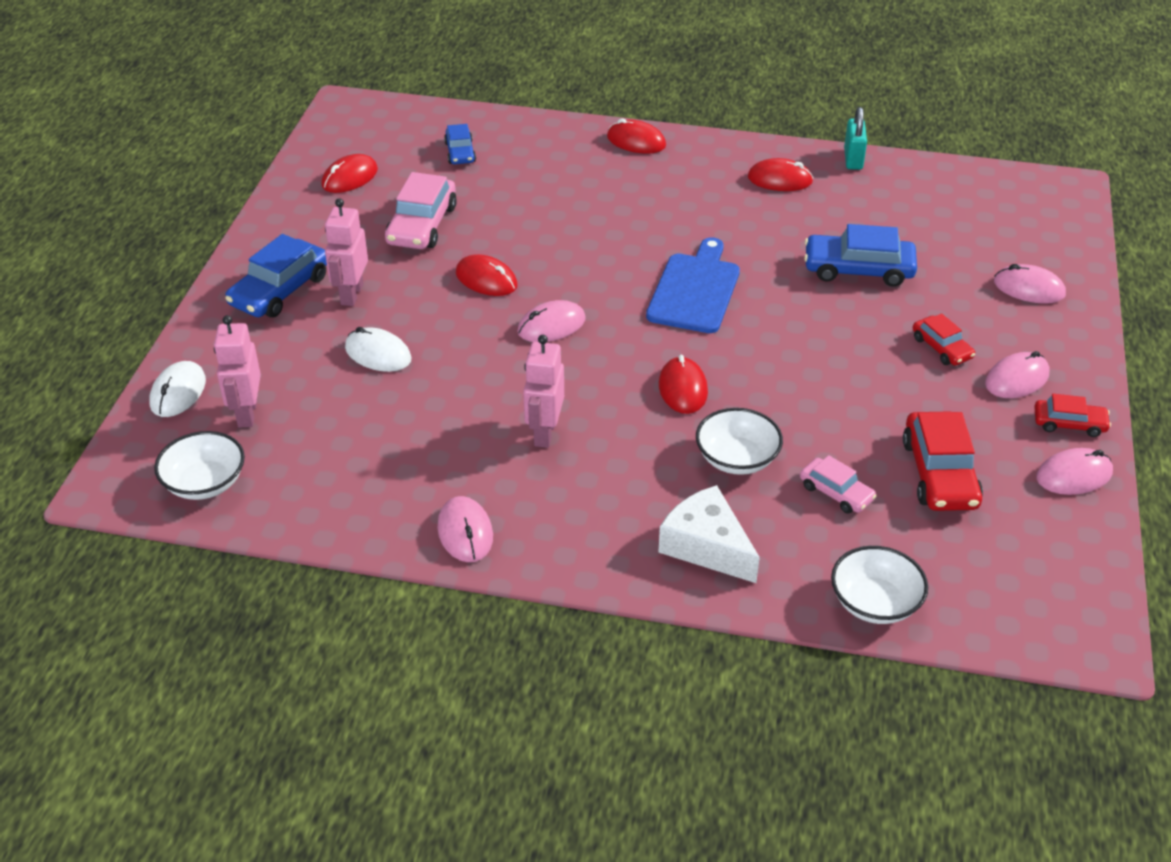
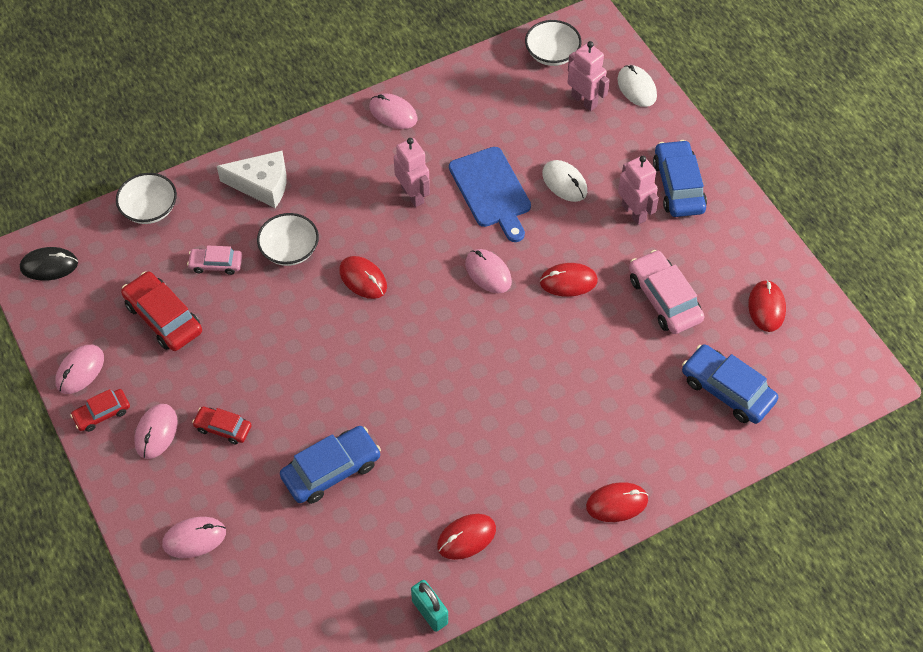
camera: 140 degrees right, 15 degrees up
(378, 354) = (564, 183): white mouse -> white mouse turned 60 degrees clockwise
(460, 152) = (727, 390): blue car -> blue car, size x1.71
(551, 326) = (488, 272): pink mouse -> pink mouse turned 60 degrees counterclockwise
(694, 290) = (427, 367): blue cutting board -> blue cutting board (491, 191)
(1055, 610) = (49, 265): none -> black mouse

